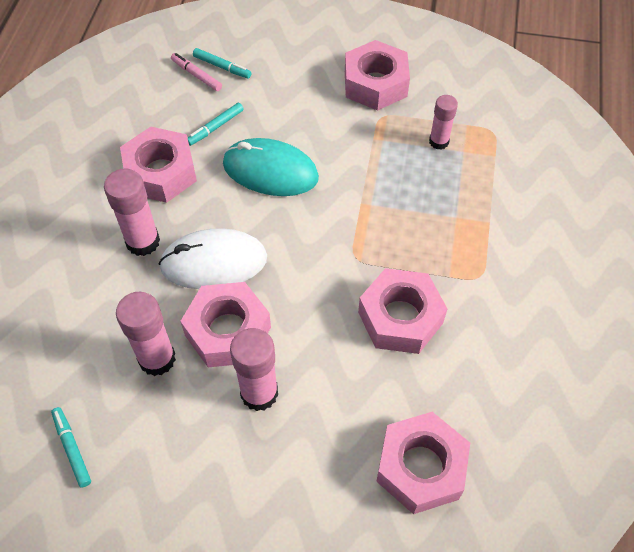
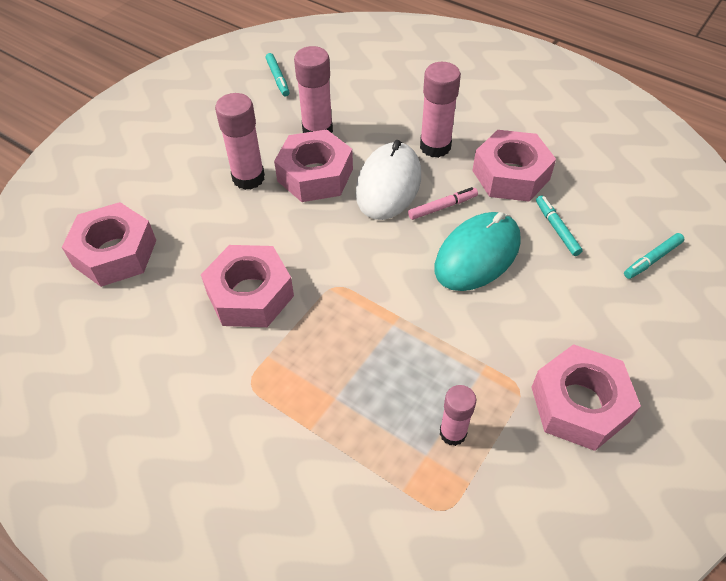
camera: 115 degrees right, 5 degrees down
(72, 448) = (278, 78): turquoise marker -> turquoise marker turned 75 degrees clockwise
(196, 75) = (643, 234): pink marker -> pink marker (442, 207)

